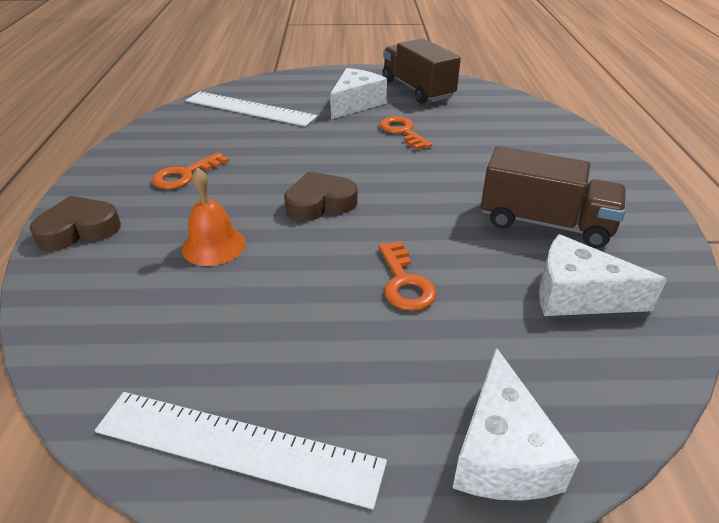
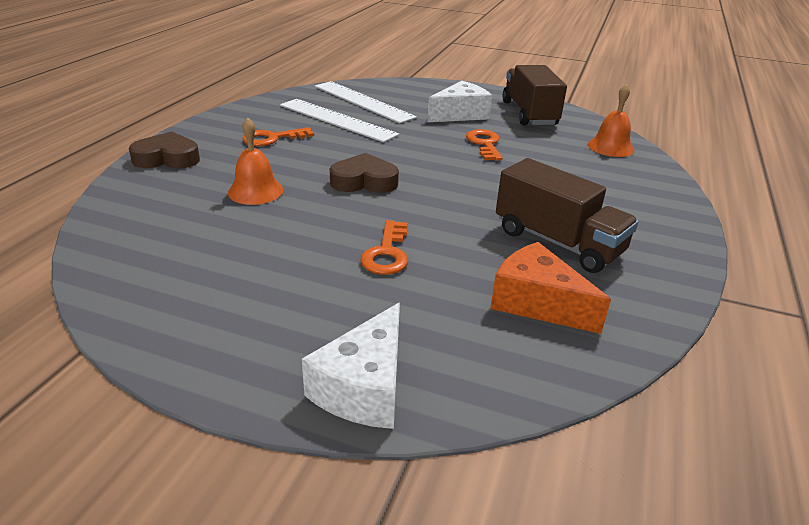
camera: 20 degrees right, 5 degrees down
(237, 447) = (170, 320): white ruler -> white ruler (337, 120)
(511, 110) = (610, 147): none -> orange bell
(577, 295) = (537, 303): white cheese -> orange cheese

